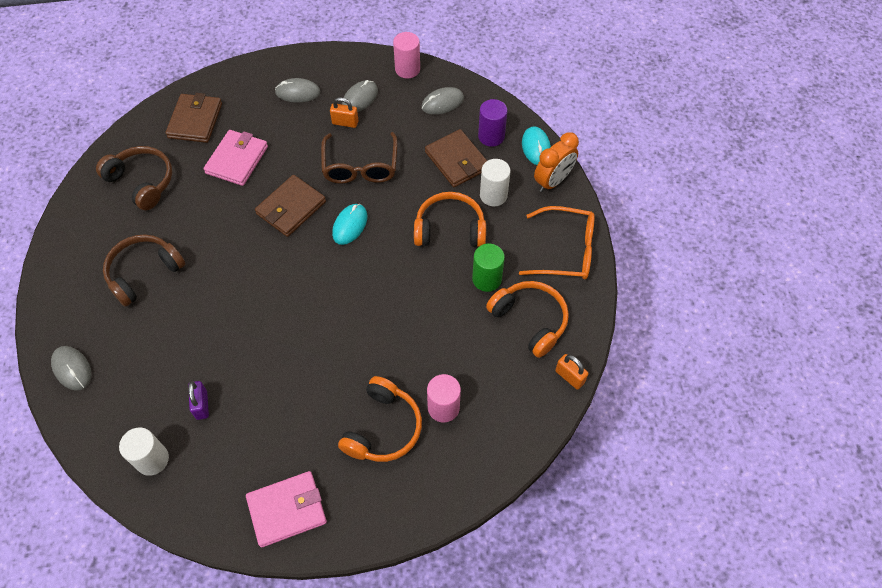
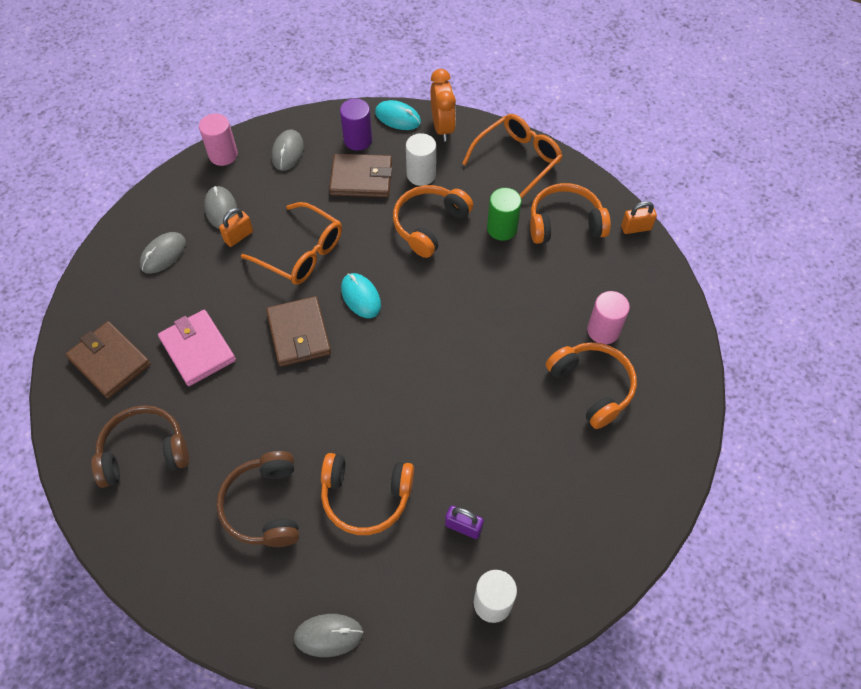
camera: 55 degrees left, 0 degrees up
(188, 328) = (366, 496): none -> orange headphones
(287, 510) = (622, 507): pink wallet -> none
(360, 166) = (301, 252): brown glasses -> orange glasses

